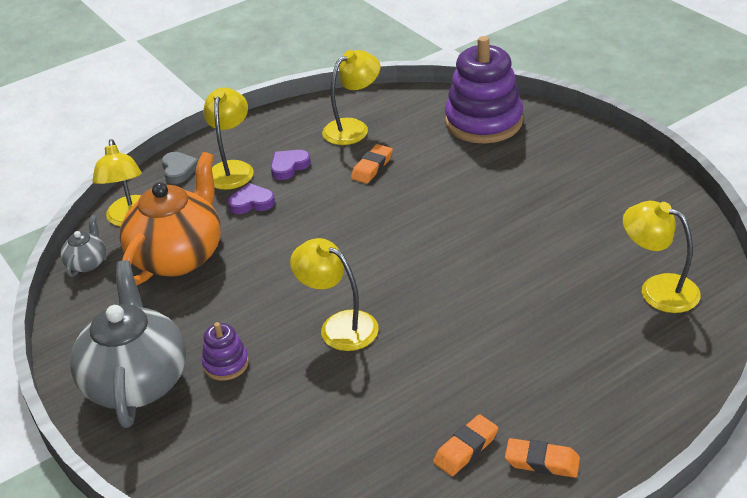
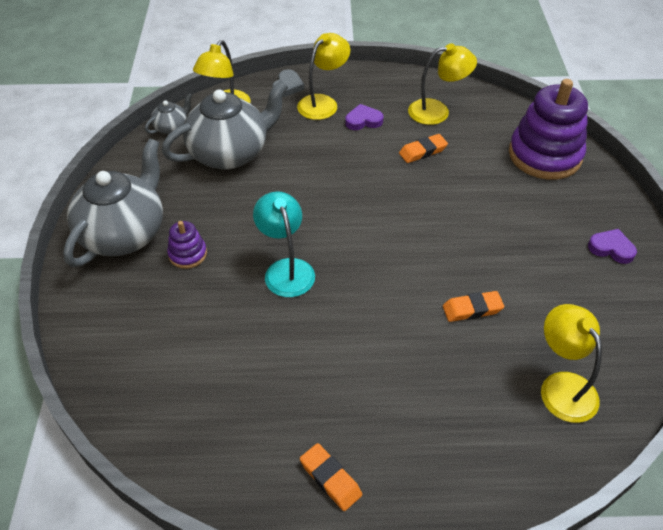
camera: 30 degrees right, 10 degrees up
(178, 256) = (230, 153): orange teapot -> grey teapot
(251, 202) = (313, 136): purple heart -> purple heart (611, 248)
(339, 326) = (286, 269): yellow lamp -> turquoise lamp
(465, 449) = (285, 428): orange eraser -> orange eraser (472, 309)

